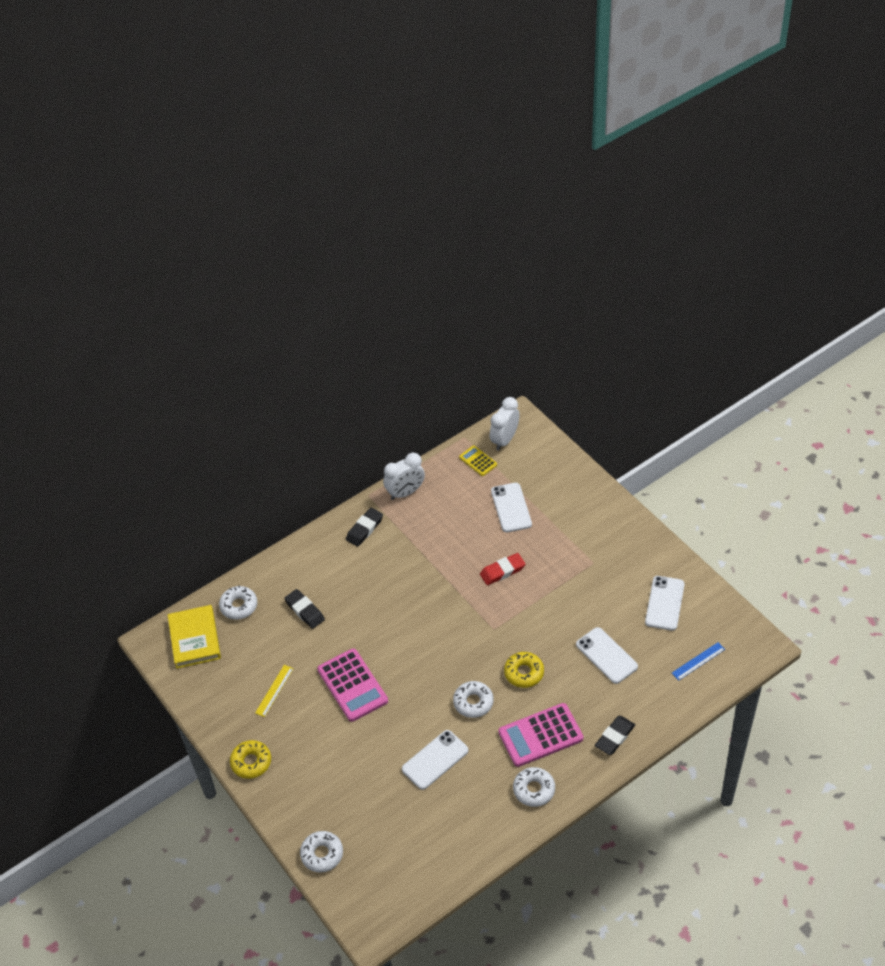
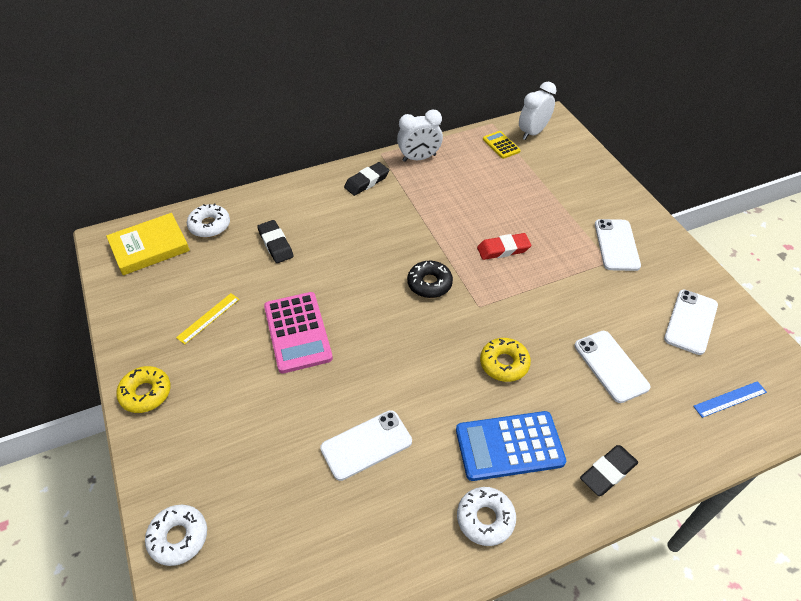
camera: 10 degrees right, 0 degrees up
(195, 639) = (149, 247): yellow book -> yellow book turned 60 degrees clockwise
(448, 618) = (429, 283): none -> black donut
(473, 702) = (434, 384): white donut -> none
(511, 507) = (526, 191): white phone -> white phone (616, 245)
(540, 735) = (509, 446): pink calculator -> blue calculator

